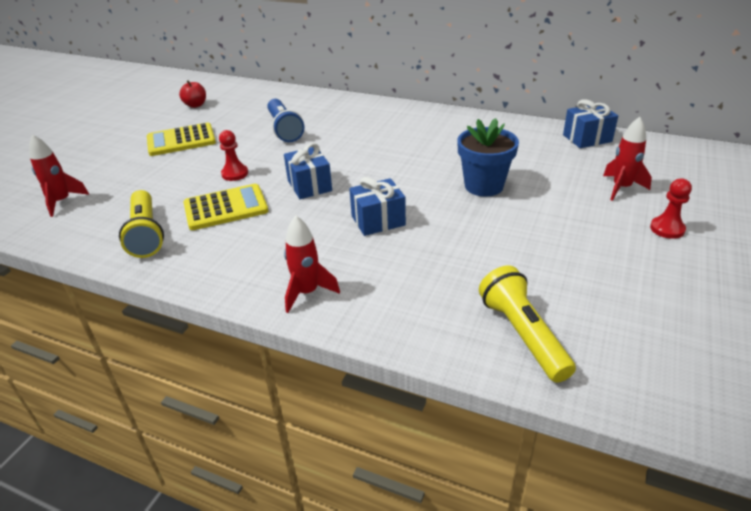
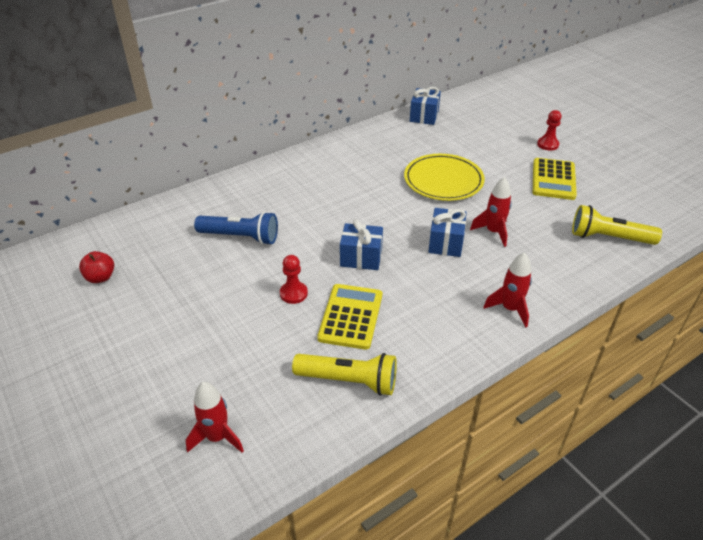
camera: 60 degrees left, 5 degrees up
(181, 140) = (178, 310): yellow calculator -> yellow calculator (553, 179)
(484, 186) = (443, 180): blue flower pot -> yellow plate
(621, 188) = (494, 136): red rocket -> red rocket (493, 232)

